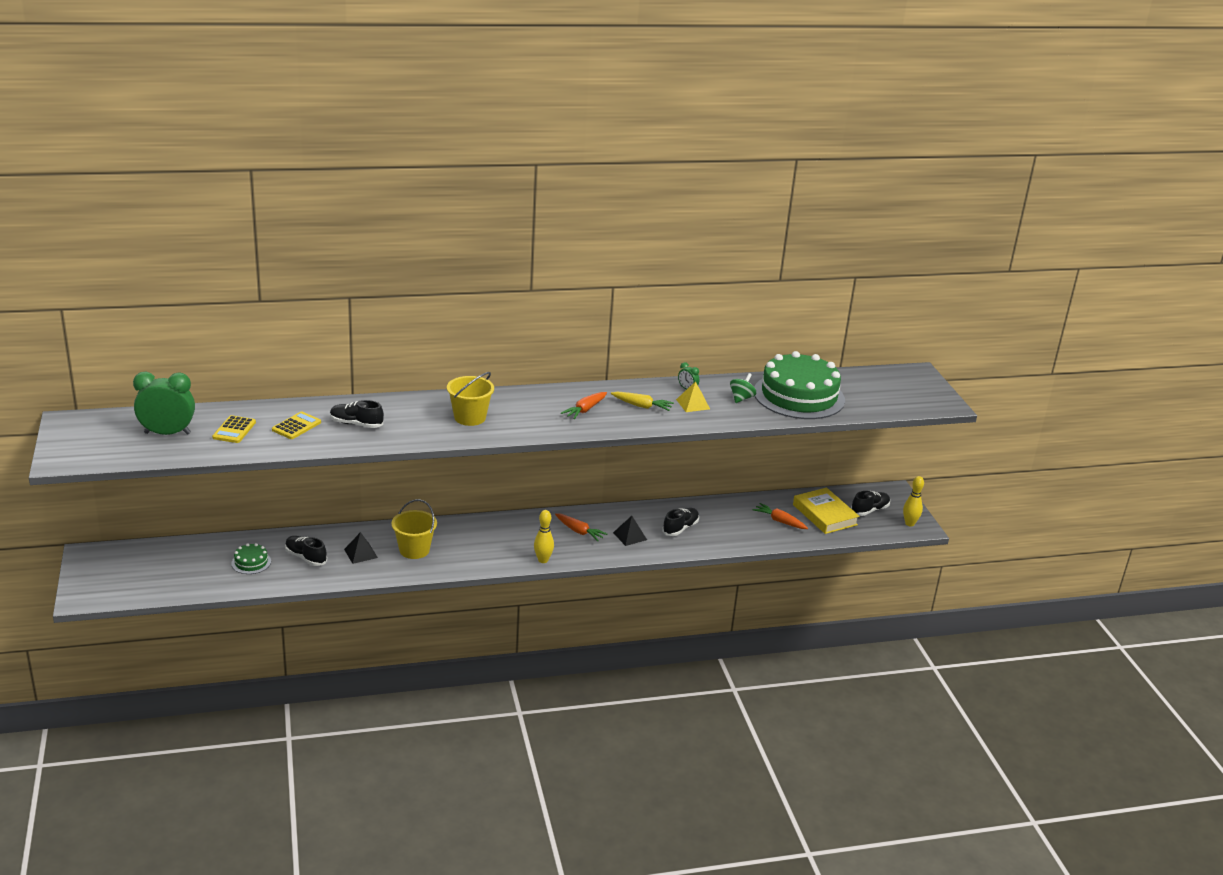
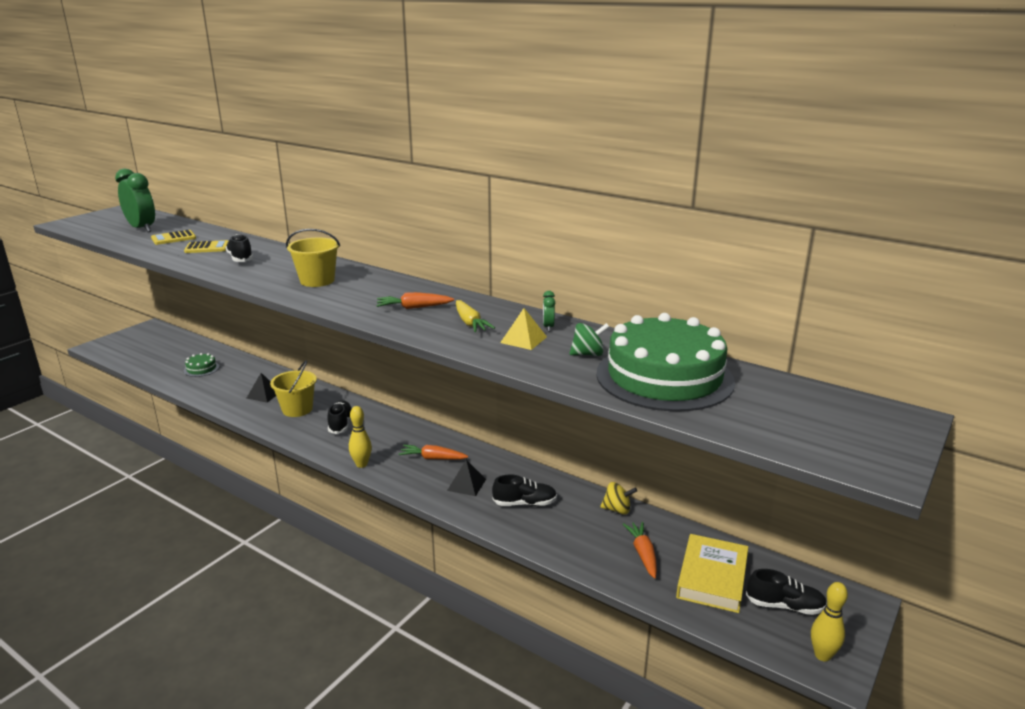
camera: 50 degrees right, 5 degrees down
(306, 557) = (232, 381): black shoe -> black shoe (340, 424)
(579, 531) = (433, 458): orange carrot -> orange carrot turned 105 degrees clockwise
(731, 504) = (617, 509): none -> yellow spinning top

